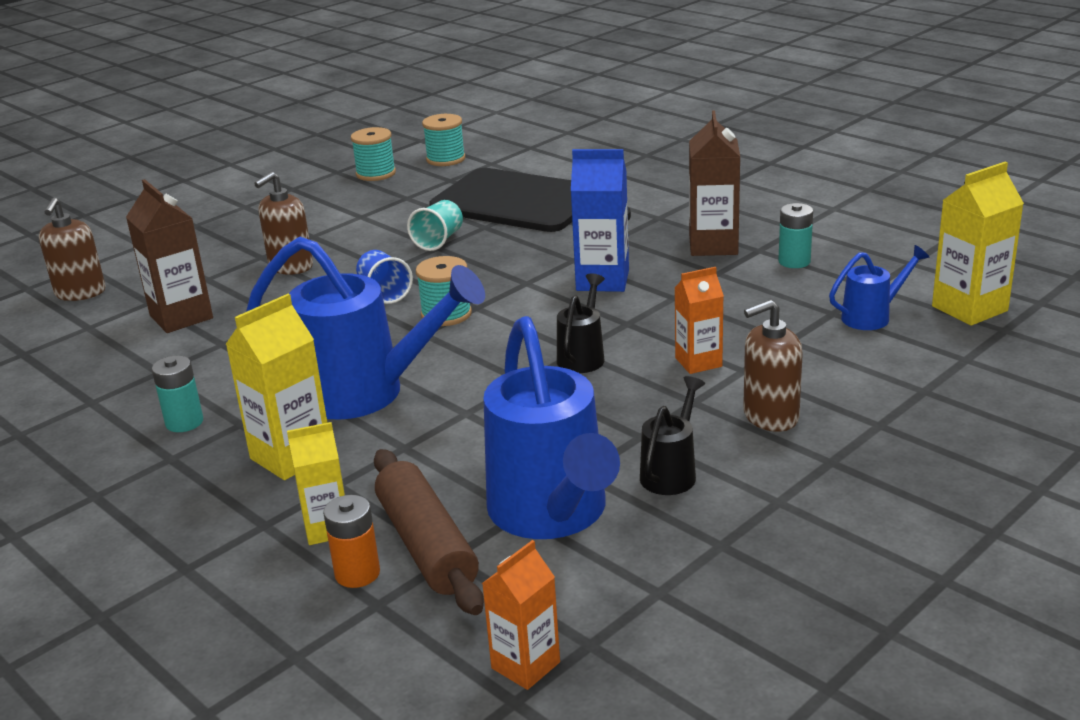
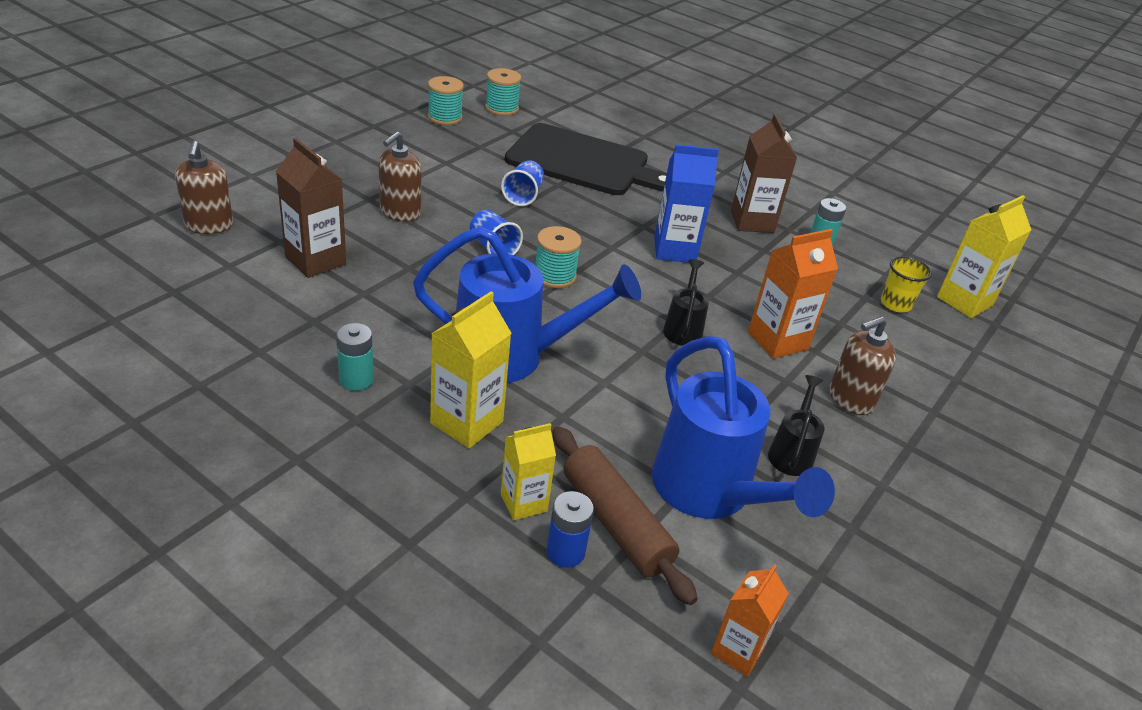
camera: 15 degrees left, 10 degrees up
(357, 573) = (565, 552): orange battery -> blue battery
(438, 240) = (523, 196): turquoise cup -> blue cup
(698, 362) = (777, 340): orange carton -> orange carton, size x1.53
(871, 317) = (895, 304): blue watering can -> yellow cup

